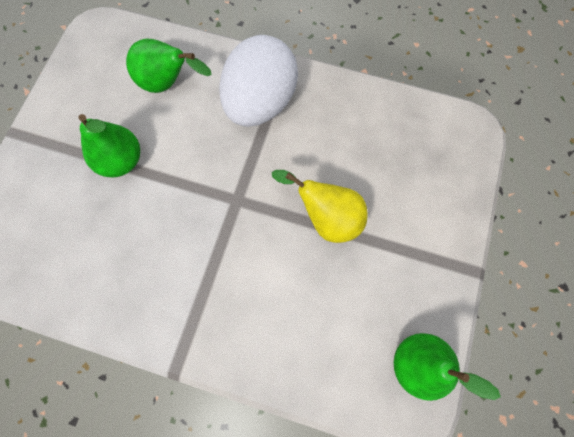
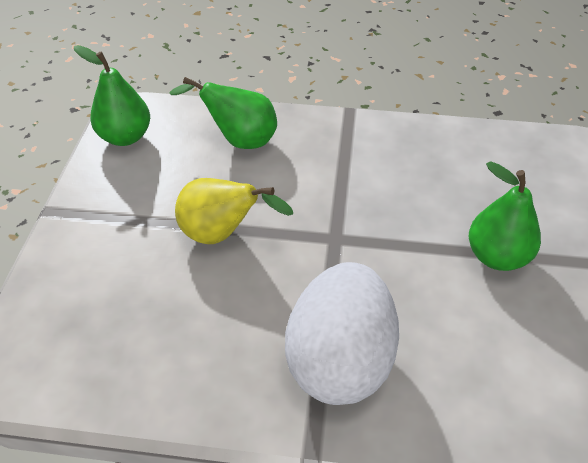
camera: 170 degrees right, 25 degrees down
(168, 83) = (491, 367): green pear -> green pear (239, 140)

